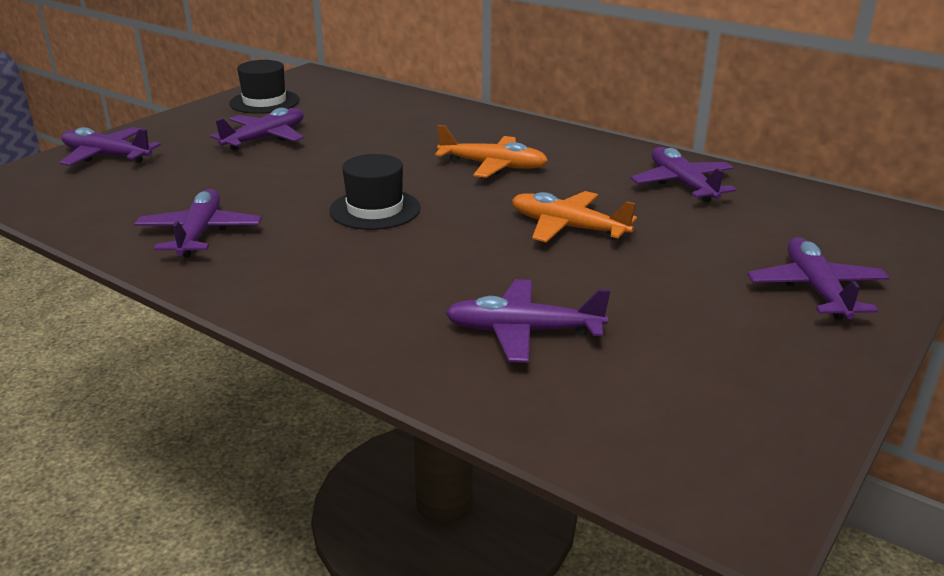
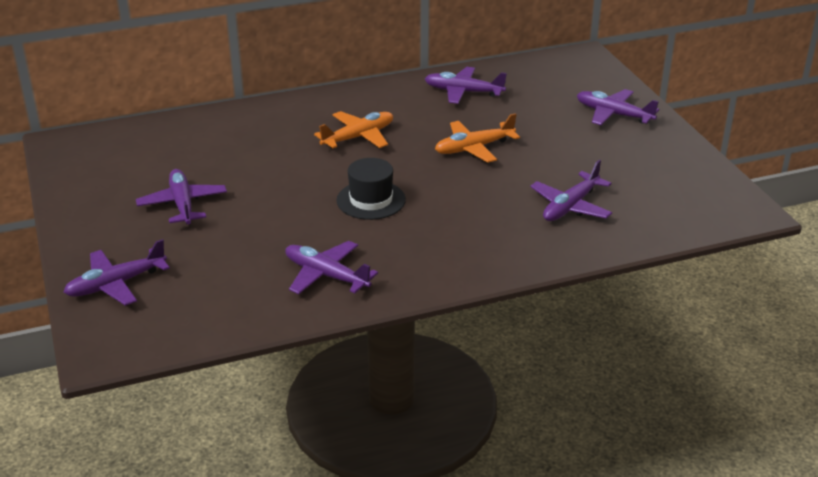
camera: 55 degrees left, 5 degrees up
(264, 102) = (97, 182): black hat -> none

